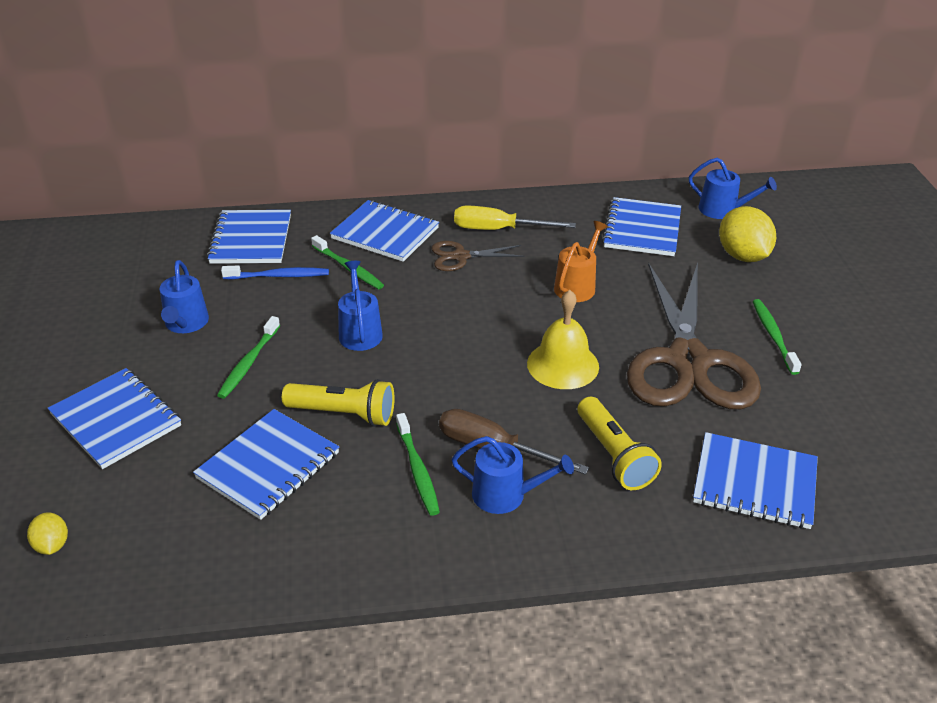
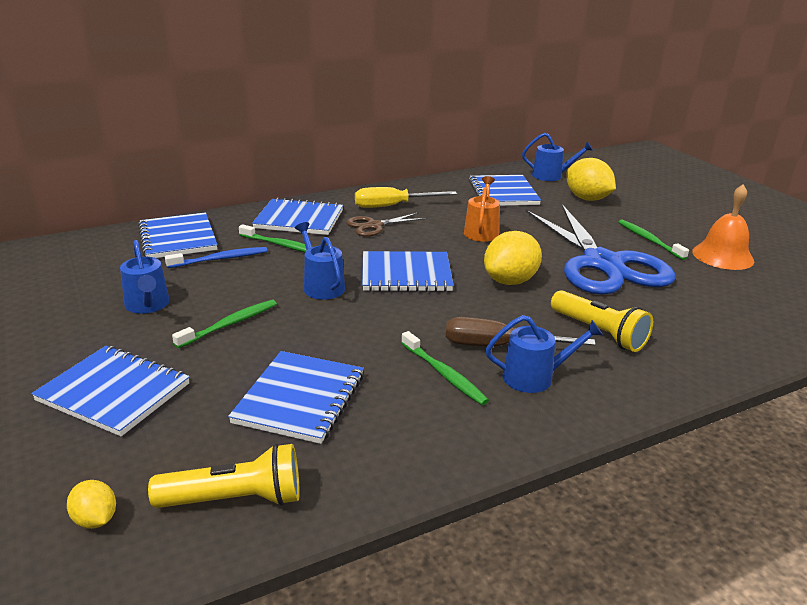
camera: 20 degrees left, 10 degrees down
(249, 363) = (230, 324): green toothbrush -> green toothbrush turned 135 degrees counterclockwise
(344, 414) = (347, 346): yellow flashlight -> yellow flashlight (235, 499)
(563, 365) = (510, 281): yellow bell -> yellow lemon
(688, 361) = (602, 263): brown scissors -> blue scissors
(754, 483) = (718, 330): blue notebook -> blue notebook (406, 274)
(850, 378) = (722, 256): none -> orange bell

